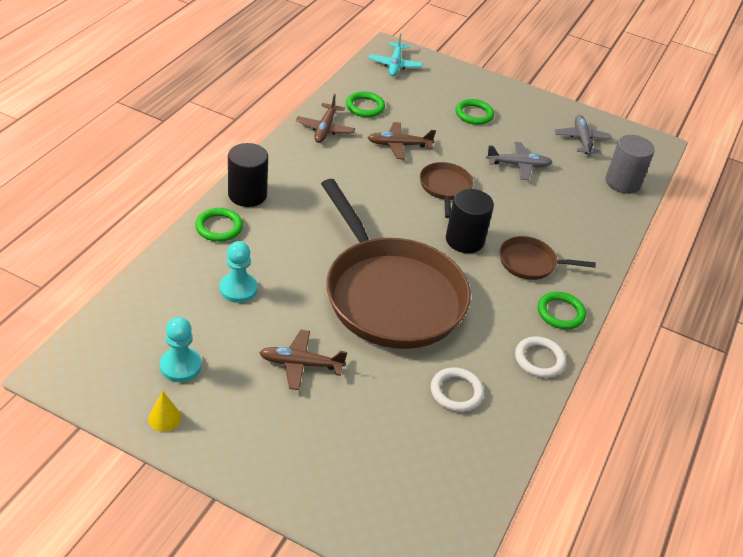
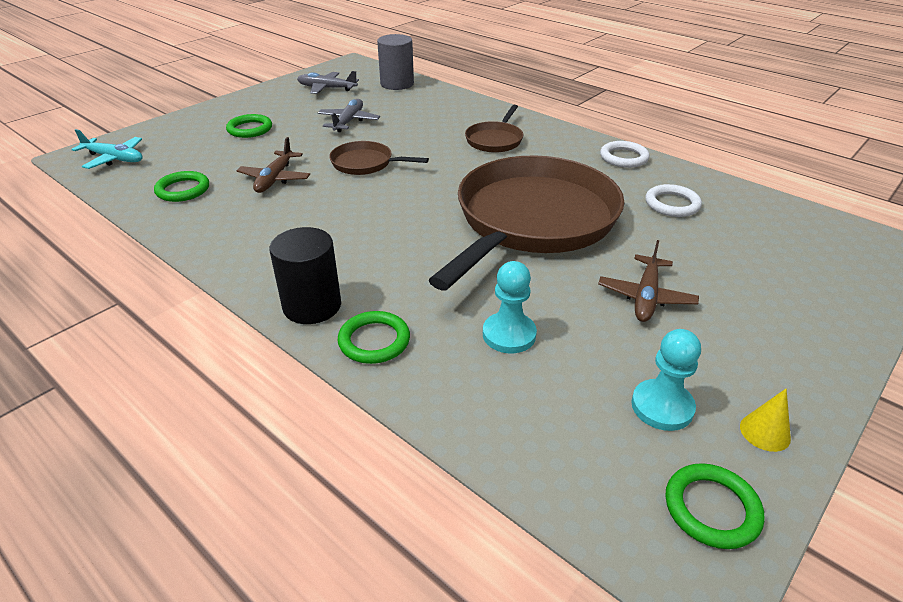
camera: 70 degrees left, 5 degrees down
(325, 129) = (206, 224): brown plane -> none
(391, 295) = (532, 220): brown pan -> brown pan turned 45 degrees counterclockwise
(464, 240) = (454, 166): black cylinder -> none
(560, 313) = (564, 138): green ring -> green ring (711, 508)

